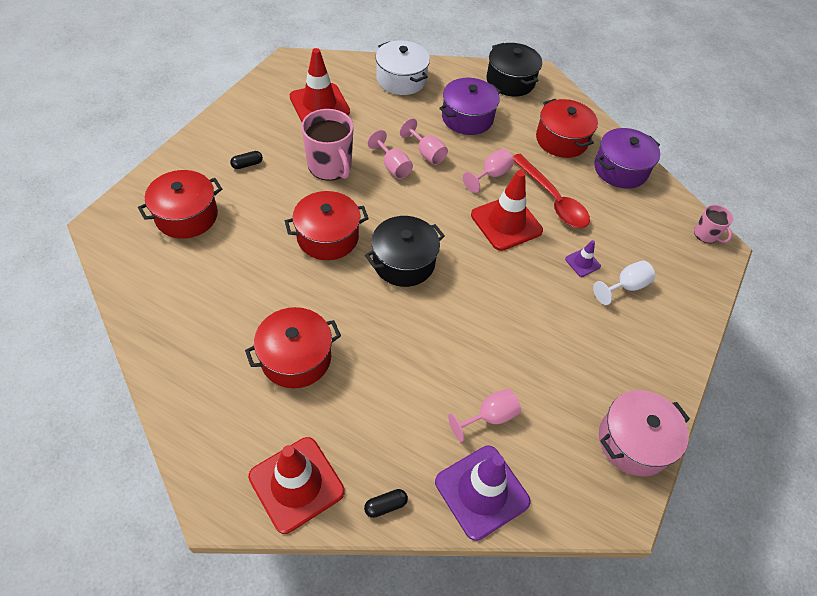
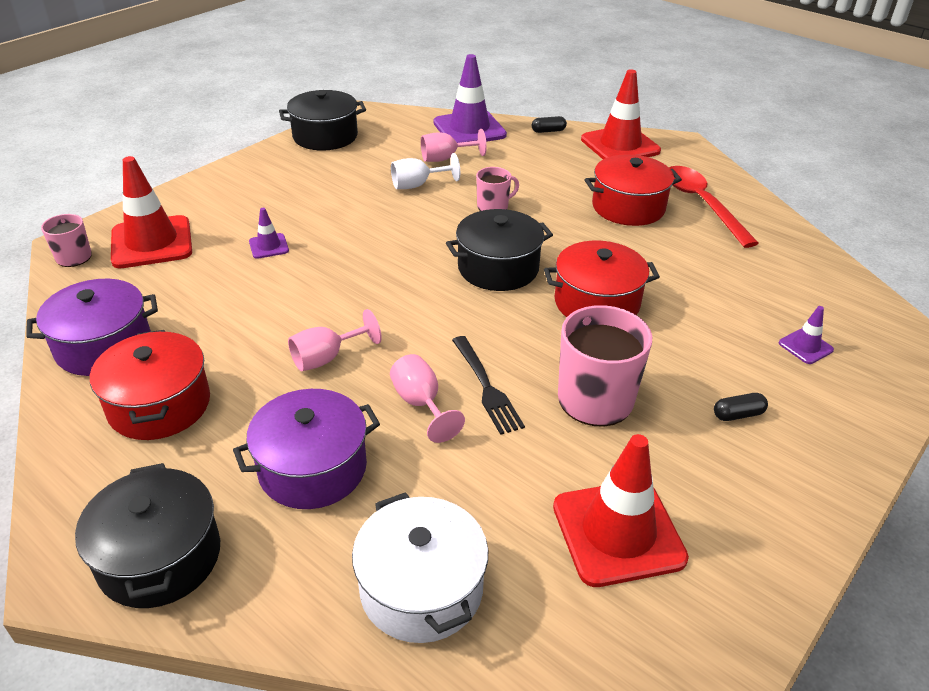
camera: 165 degrees left, 15 degrees down
(186, 216) = (805, 346): red pot -> purple traffic cone
(393, 166) = (486, 387): pink goblet -> black fork
(422, 339) = (493, 206): none -> pink mug
(506, 223) = (341, 294): red traffic cone -> red traffic cone (152, 242)
(552, 199) = (252, 316): red spoon -> red spoon (702, 204)
(625, 287) = (236, 222): white goblet -> white goblet (417, 185)
(634, 441) = (325, 136): pink pot -> black pot

